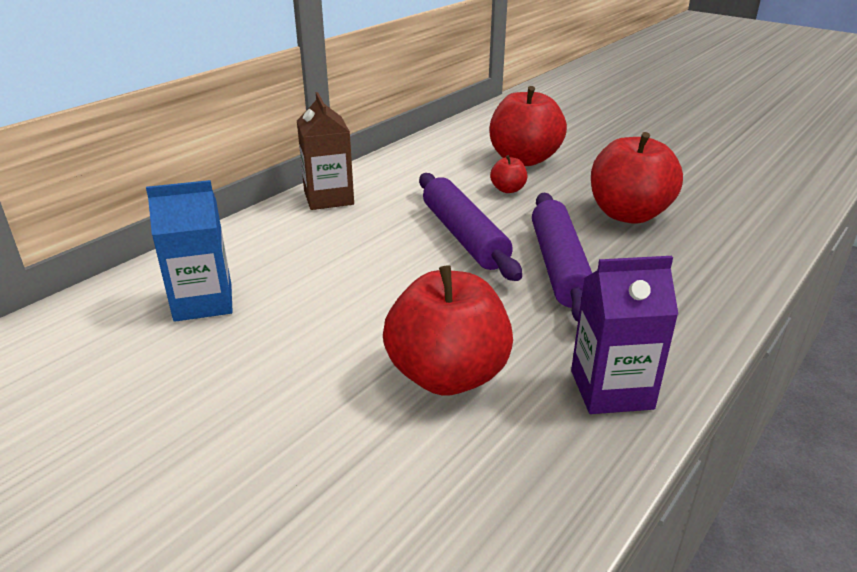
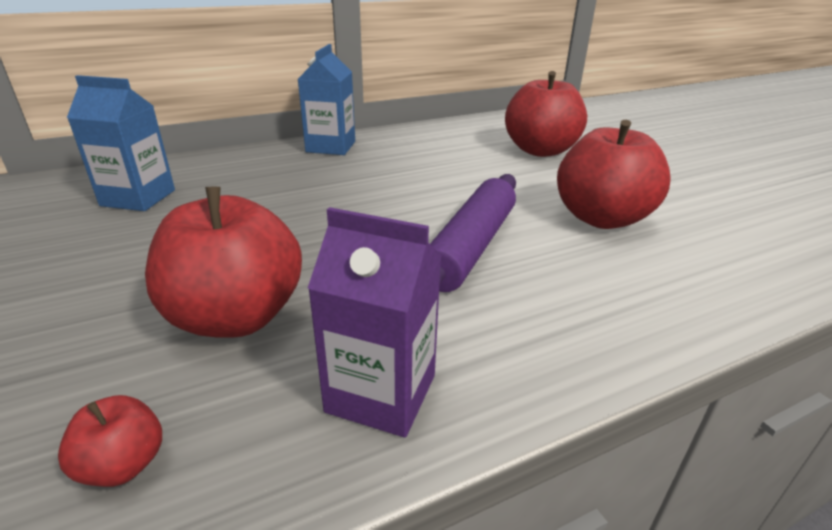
camera: 25 degrees right, 0 degrees up
(328, 198) = (331, 147): brown carton -> blue carton
(463, 236) = (407, 199): purple rolling pin -> none
(508, 189) = (495, 171): red apple -> red apple (124, 465)

